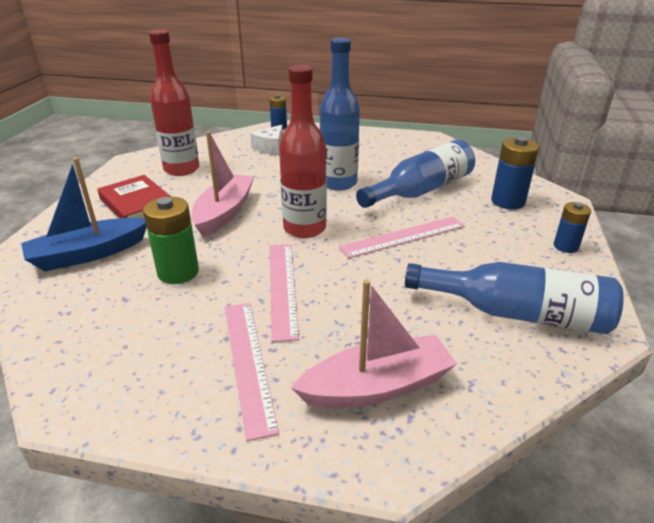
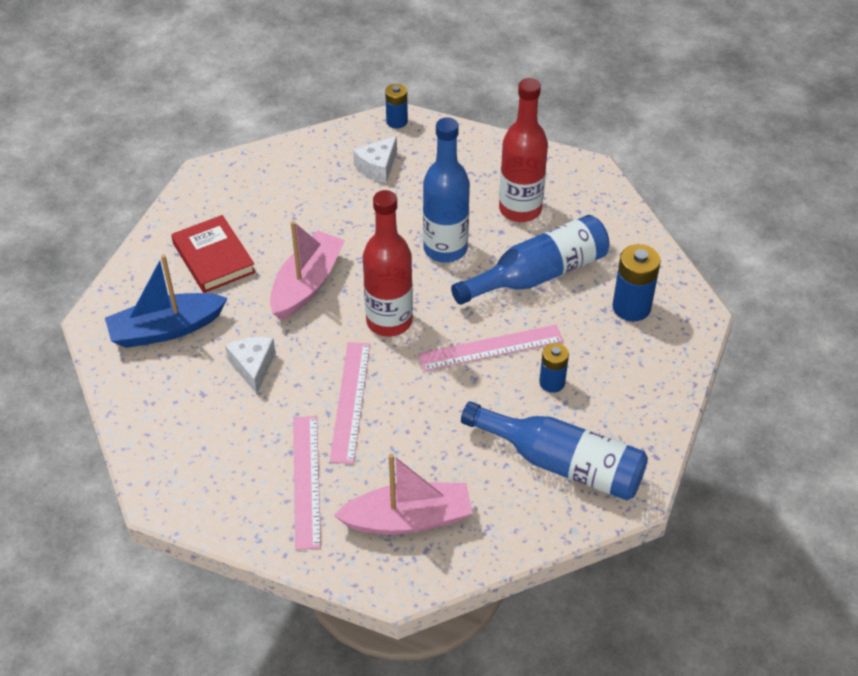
camera: 10 degrees right, 15 degrees up
(178, 272) = (253, 367): green battery -> white cheese
(182, 169) = (265, 199): red bottle -> red bottle (520, 209)
(565, 246) = (658, 385): blue battery -> blue battery (552, 382)

